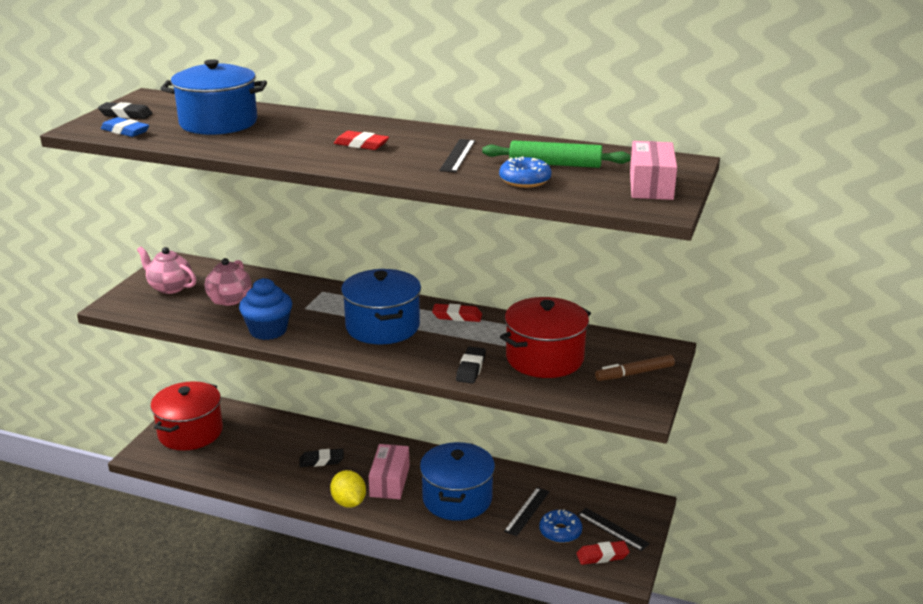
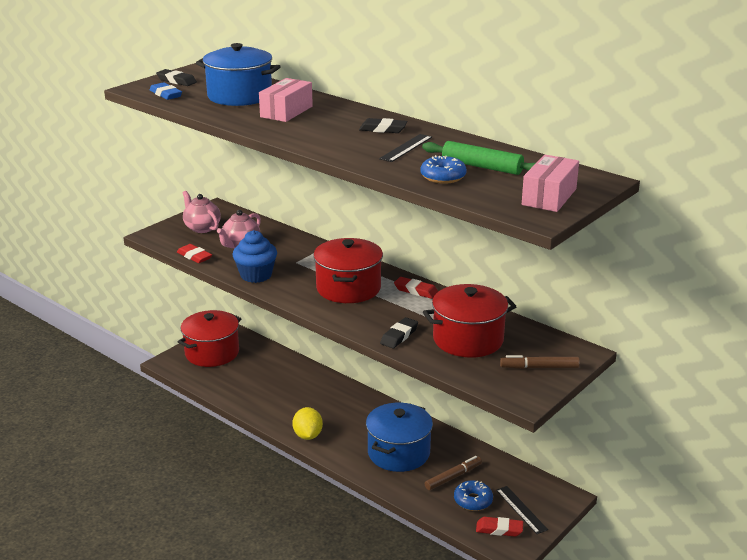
camera: 20 degrees right, 0 degrees up
(321, 461) = (303, 397): black eraser -> black eraser (383, 129)
(361, 144) = (335, 128): red eraser -> red eraser (194, 256)
(382, 327) = (348, 288): blue pot -> red pot
(389, 481) = (349, 426): pink box -> pink box (286, 112)
(527, 511) = (453, 477): black ruler -> brown marker

